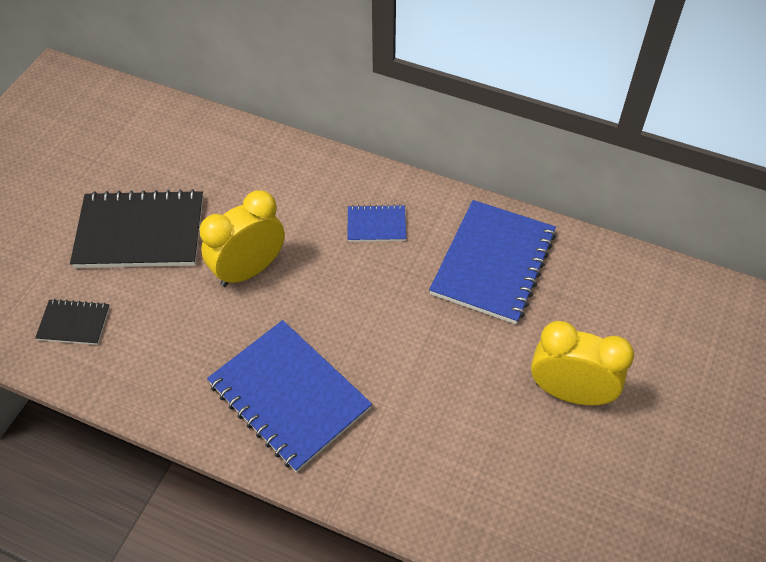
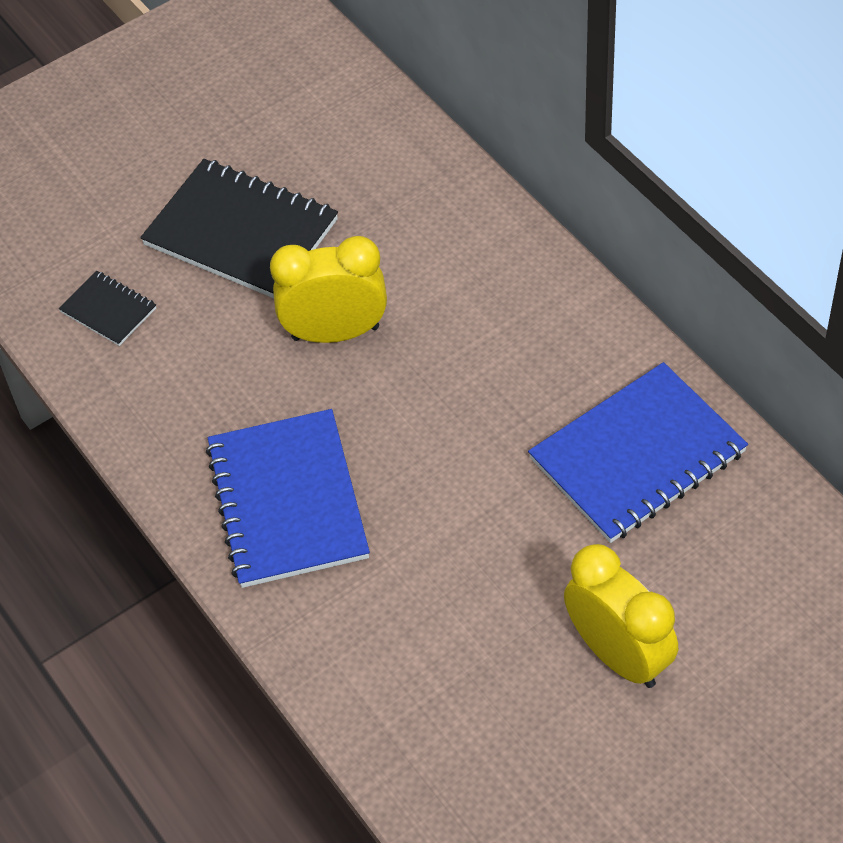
camera: 35 degrees right, 0 degrees up
(376, 225) = (524, 343): blue notebook -> none

